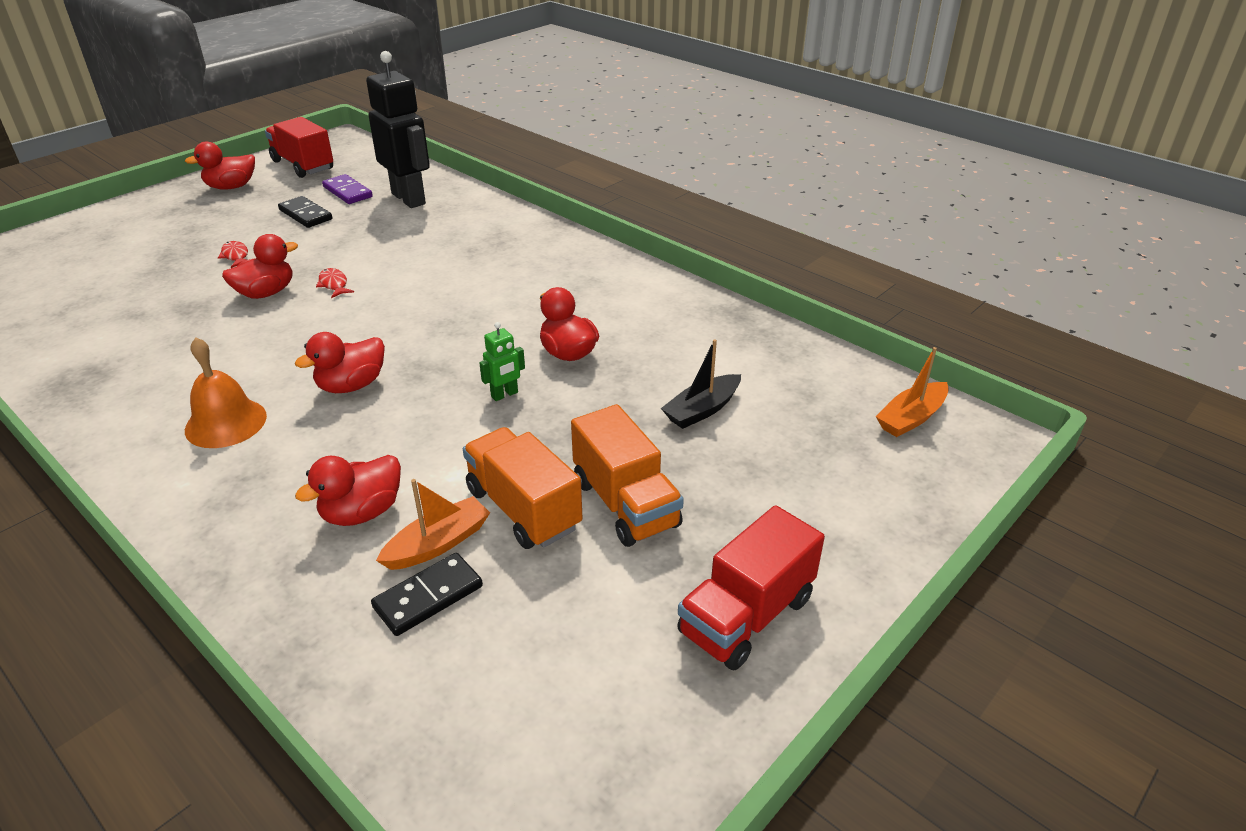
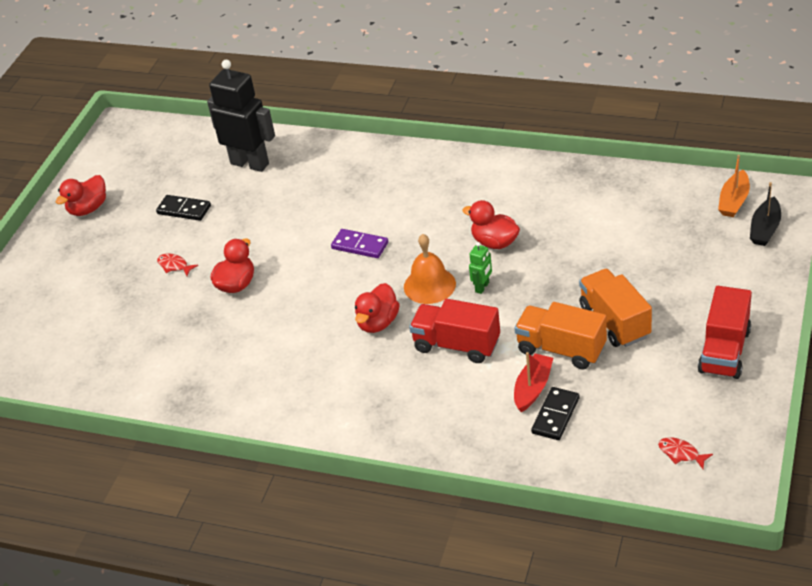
camera: 20 degrees left, 5 degrees up
(226, 423) = (325, 380): orange bell -> orange bell (429, 285)
(303, 165) = (122, 165): red truck -> red truck (457, 345)
(334, 284) = (278, 258): red fish -> red fish (681, 453)
(347, 192) = (192, 176): purple domino -> purple domino (360, 246)
(362, 512) = (472, 391): red duck -> none
(438, 544) = (533, 388): orange boat -> red boat
(625, 503) = (615, 321): orange truck -> orange truck turned 150 degrees counterclockwise
(702, 410) = (611, 246): black boat -> black boat (765, 229)

